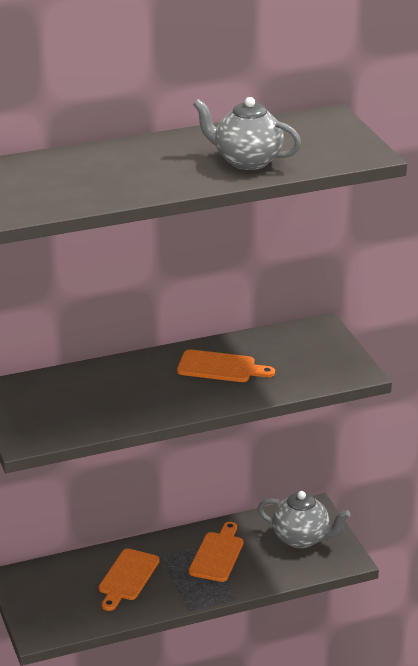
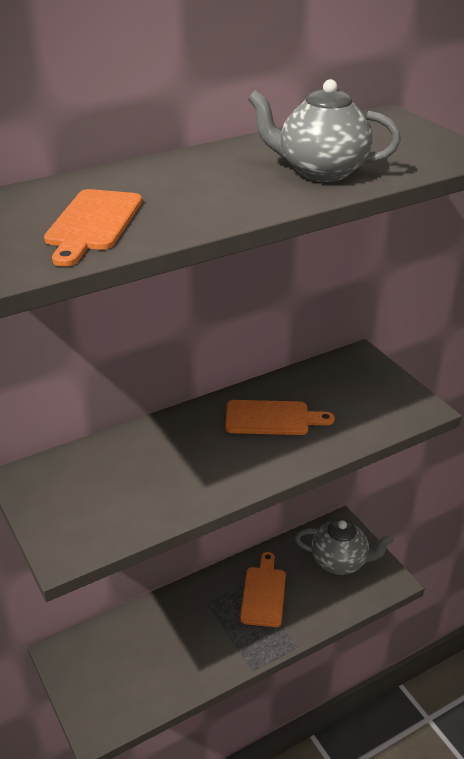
camera: 10 degrees left, 5 degrees up
(127, 577) = (179, 636): orange cutting board -> orange cutting board (93, 223)

